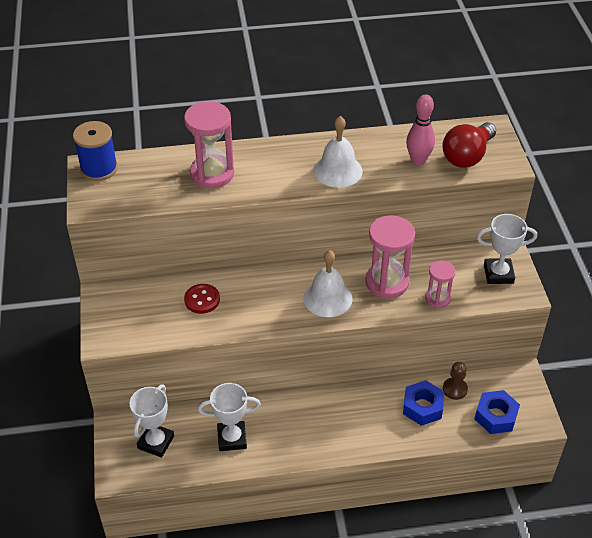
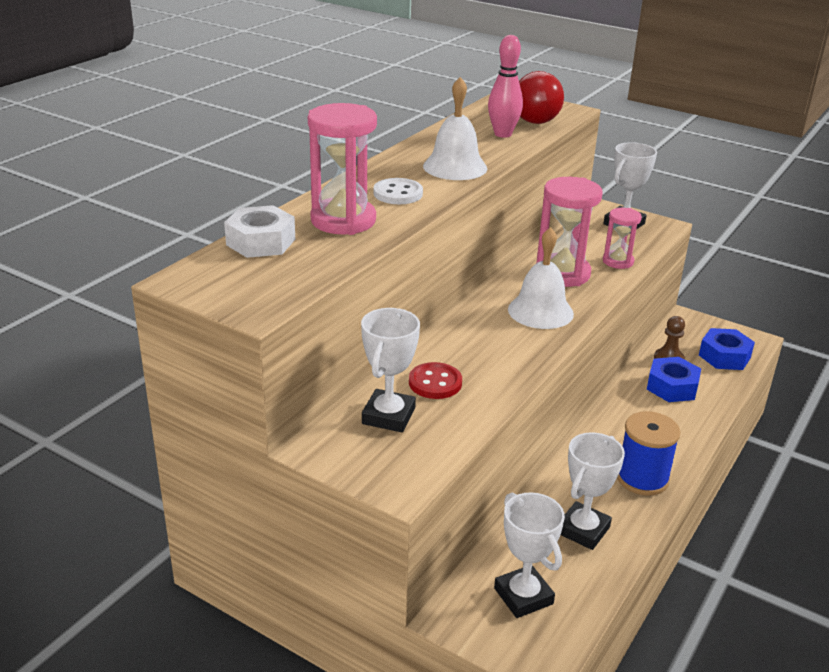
camera: 50 degrees left, 15 degrees down
(99, 168) = (201, 275): blue spool -> blue spool (642, 478)
(153, 163) = (260, 242): none -> white nut
(154, 301) = (388, 416): none -> white trophy
(271, 172) = (398, 193): none -> white button

